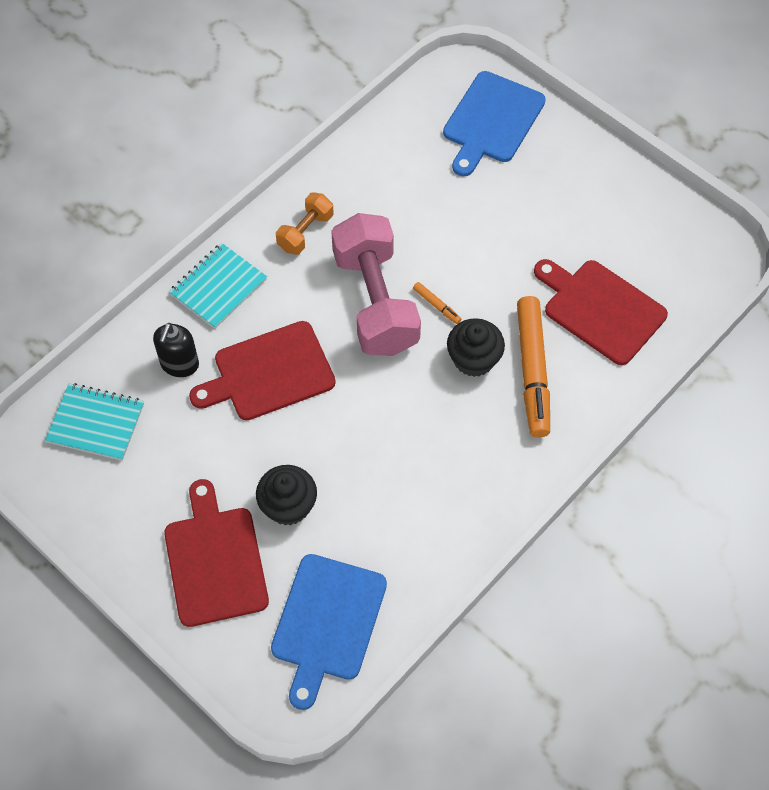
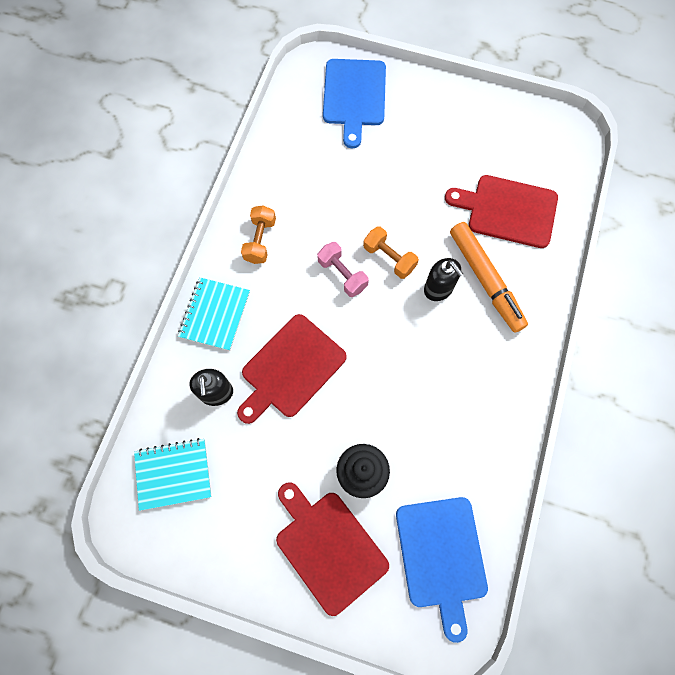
camera: 25 degrees left, 10 degrees up
(375, 302) = (342, 274): pink dumbbell -> pink dumbbell, size x0.49
(436, 305) = (389, 258): orange marker -> orange dumbbell
(474, 359) = (438, 289): black cupcake -> black soap dispenser

